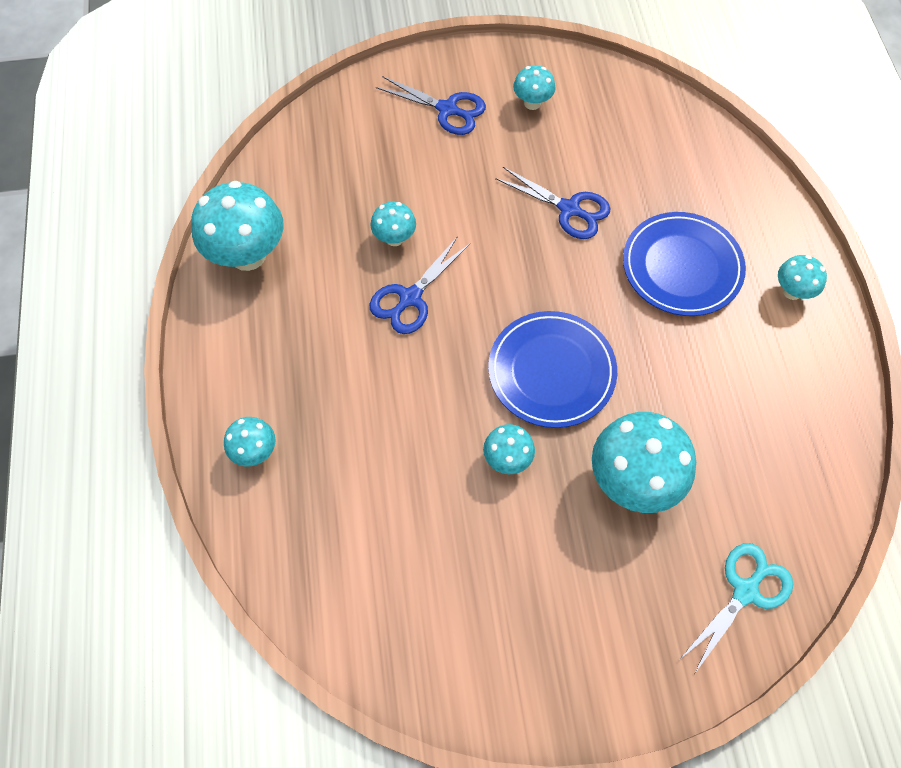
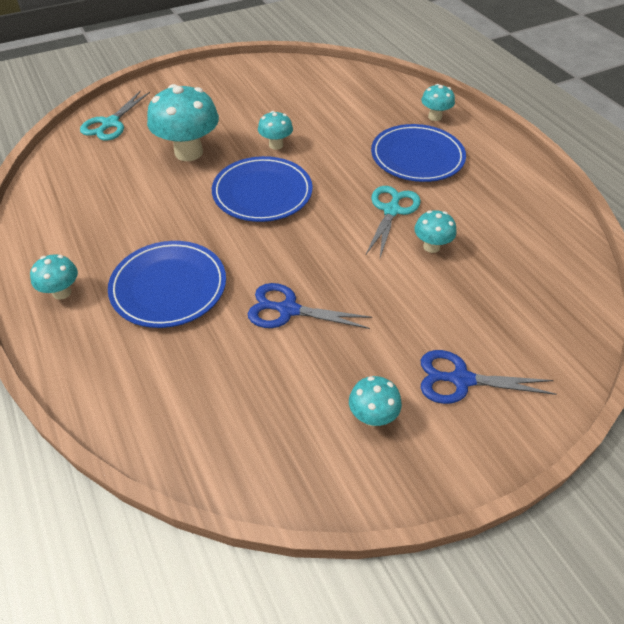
camera: 160 degrees right, 15 degrees down
(248, 255) = (535, 207): turquoise mushroom -> none
(329, 376) = (417, 157): none -> blue plate
(410, 298) = (391, 210): blue scissors -> turquoise scissors

